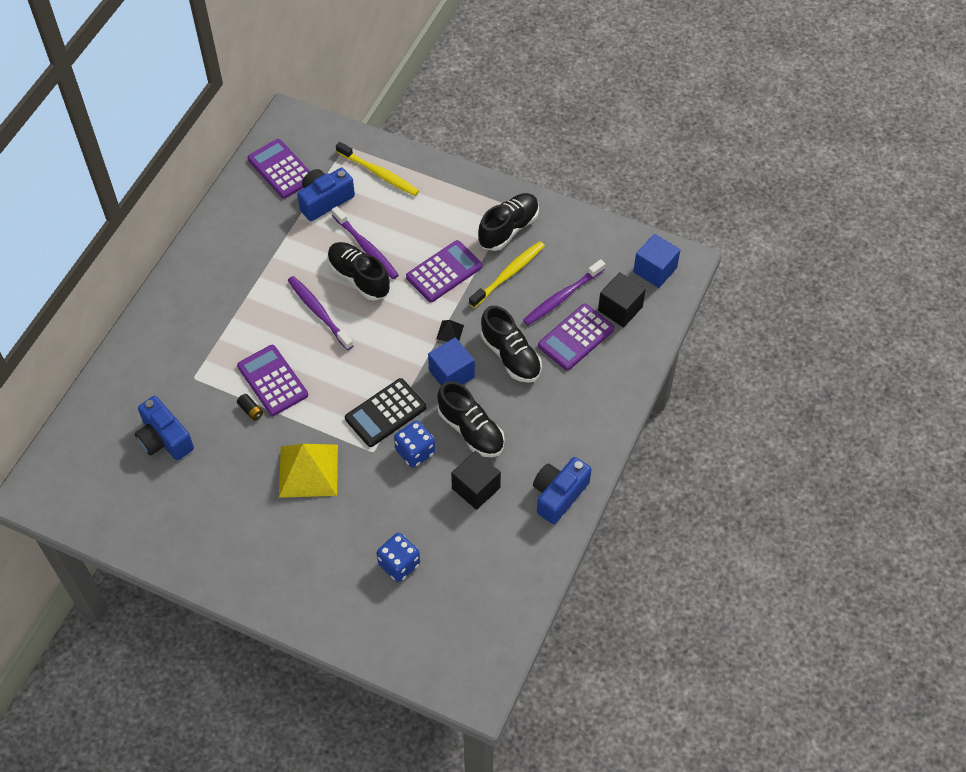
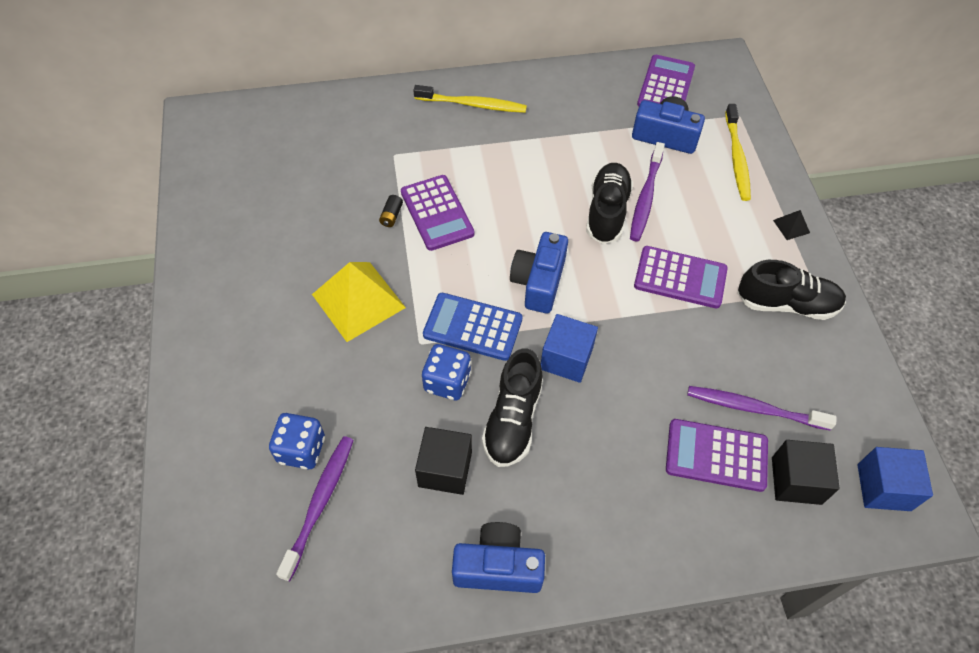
camera: 55 degrees right, 0 degrees up
(164, 439) = (314, 171): blue camera -> blue camera (539, 282)
(273, 380) = (437, 213): purple calculator -> purple calculator turned 135 degrees clockwise
(319, 312) = (541, 203): purple toothbrush -> purple toothbrush (320, 503)
(385, 413) = (473, 327): black calculator -> blue calculator
(450, 332) = (615, 326): black pyramid -> black pyramid (791, 226)
(508, 274) = (733, 338): yellow toothbrush -> yellow toothbrush (473, 104)
(510, 356) = (635, 402): black shoe -> none

